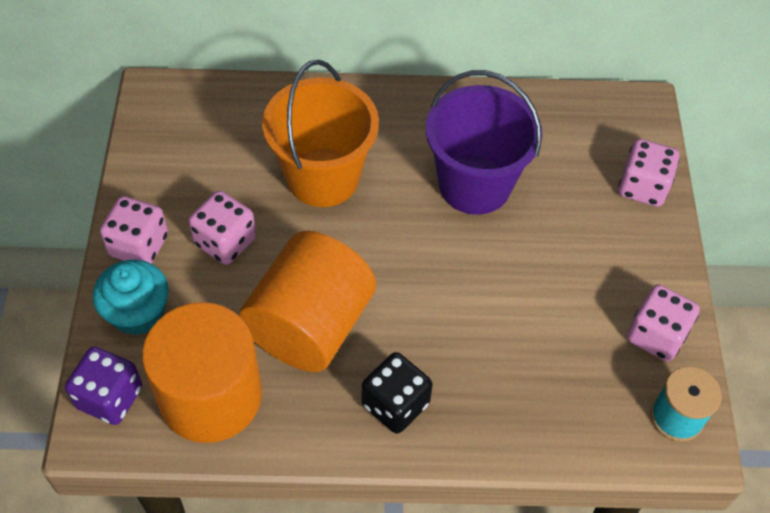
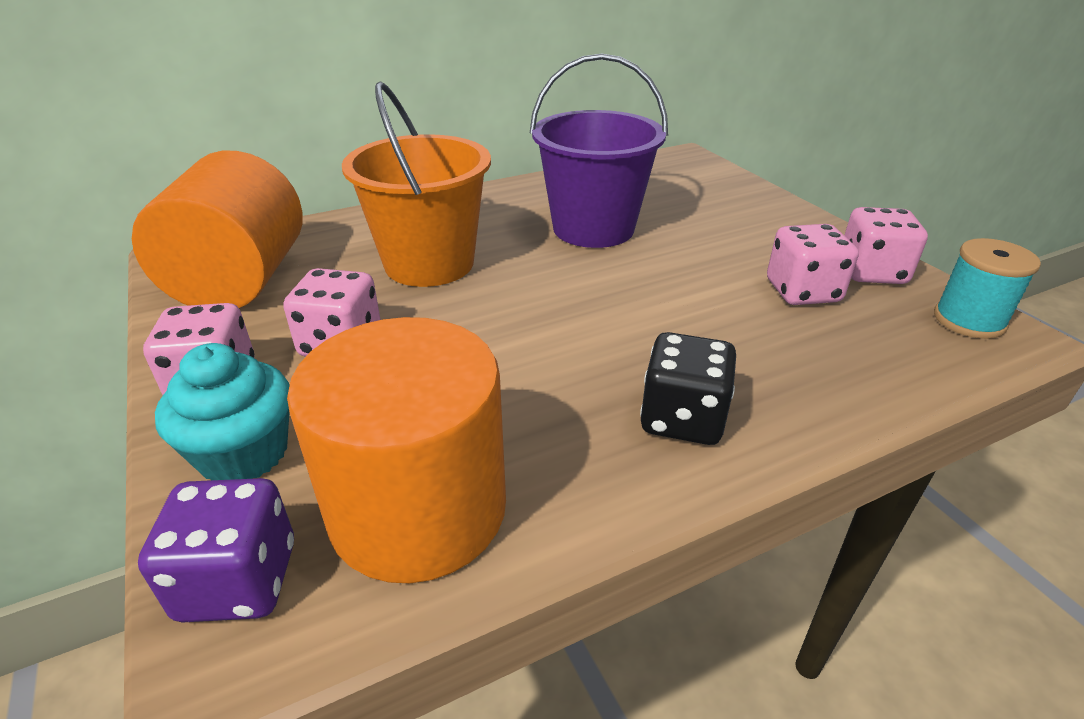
camera: 25 degrees left, 20 degrees down
(310, 325) = (509, 382): orange cylinder -> orange cylinder (241, 281)
(643, 187) = (741, 193): pink dice -> pink dice (802, 291)

